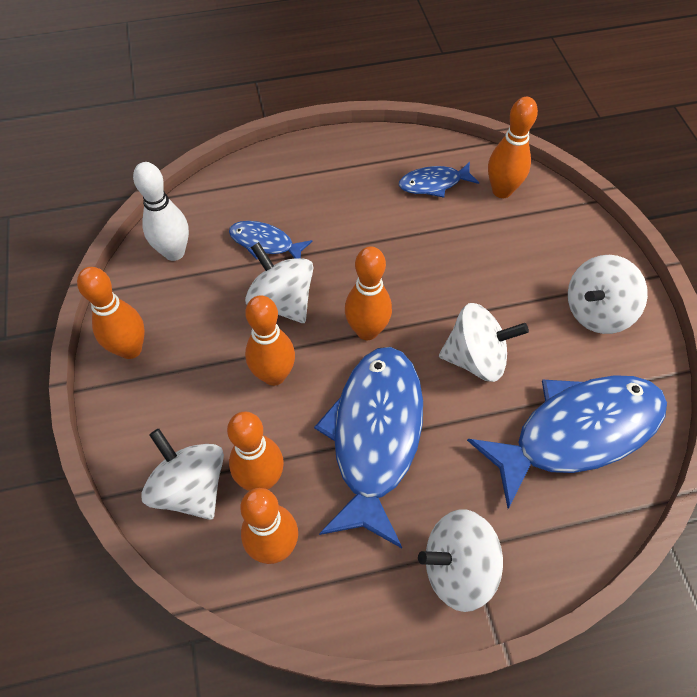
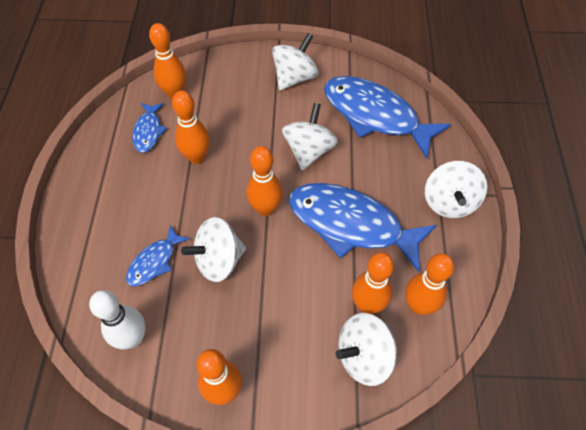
camera: 75 degrees left, 0 degrees up
(274, 375) = (284, 279): orange bowling pin -> orange bowling pin (197, 157)
(577, 432) = (375, 115): blue fish -> blue fish turned 45 degrees counterclockwise
(596, 311) = (294, 77): white spinning top -> white spinning top turned 120 degrees counterclockwise

